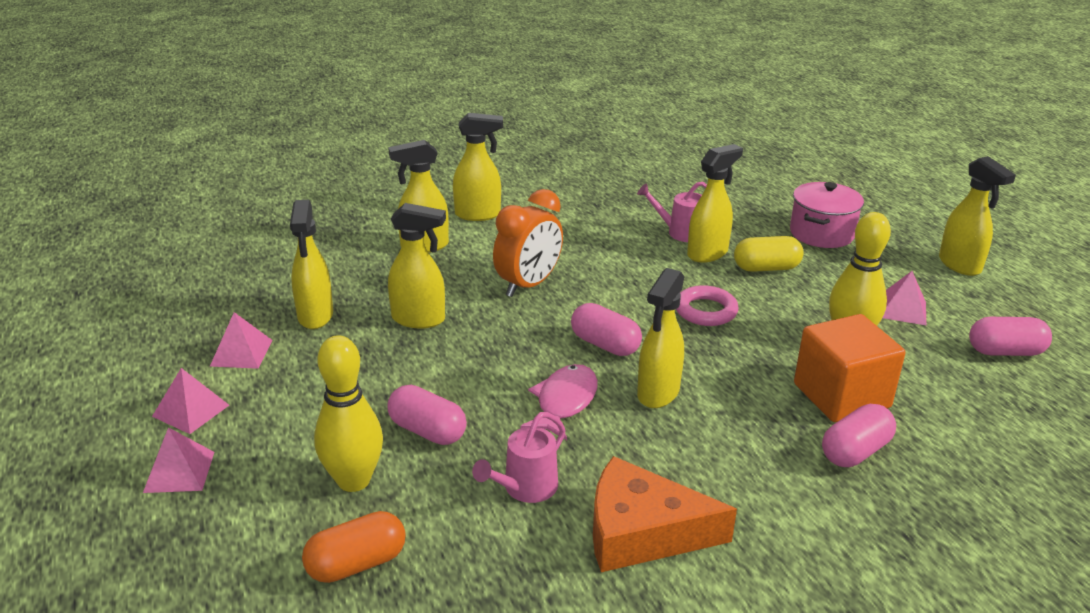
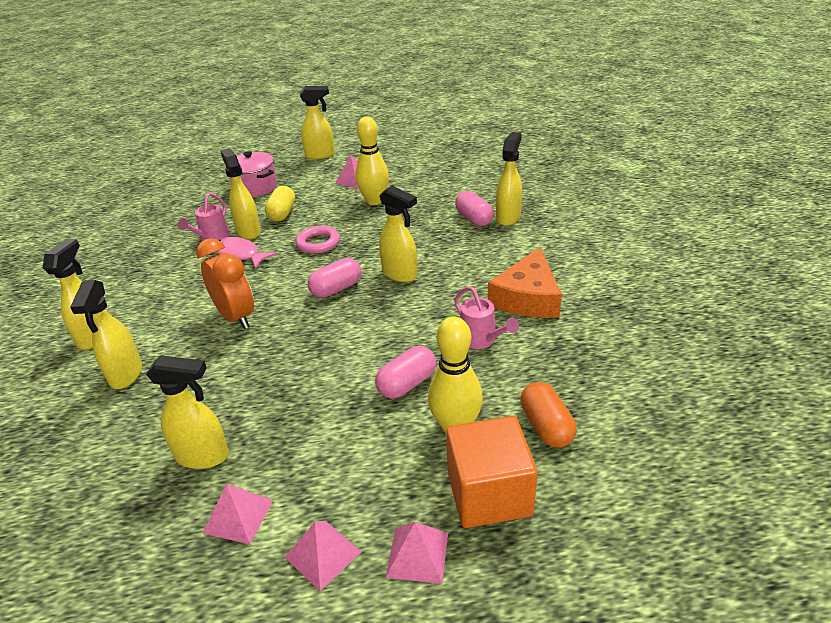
camera: 75 degrees left, 5 degrees up
(419, 319) = (250, 383): yellow spray bottle -> yellow spray bottle (508, 217)
(564, 402) = (395, 314): pink fish -> pink fish (239, 255)
(841, 396) = (425, 213): orange cube -> orange cube (489, 493)
(1005, 351) = (405, 162): pink capsule -> none

